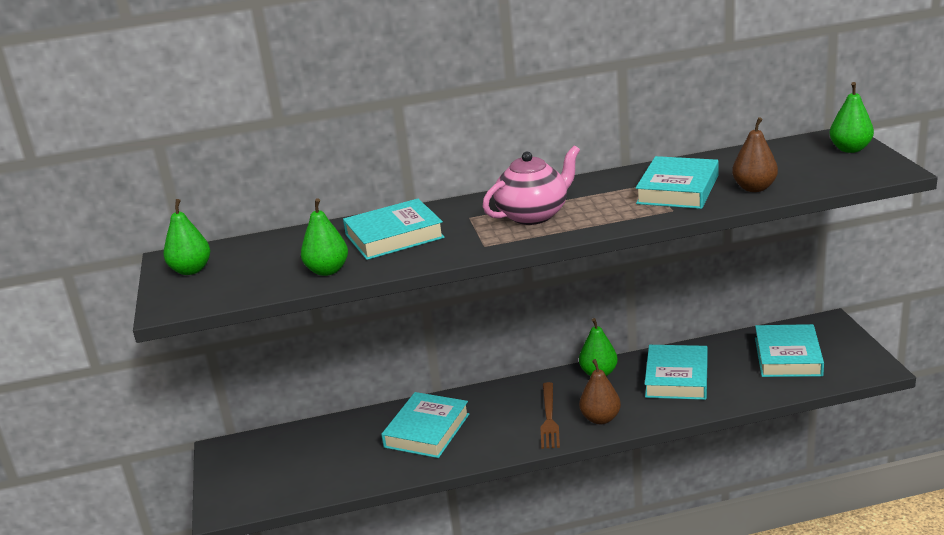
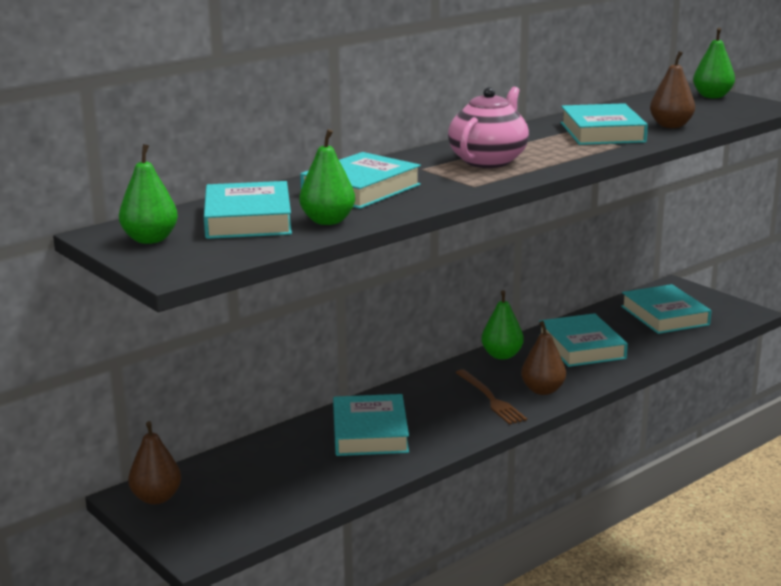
camera: 30 degrees left, 5 degrees down
(234, 455) = (156, 498): none -> brown pear
(277, 259) = (248, 219): none -> turquoise book

